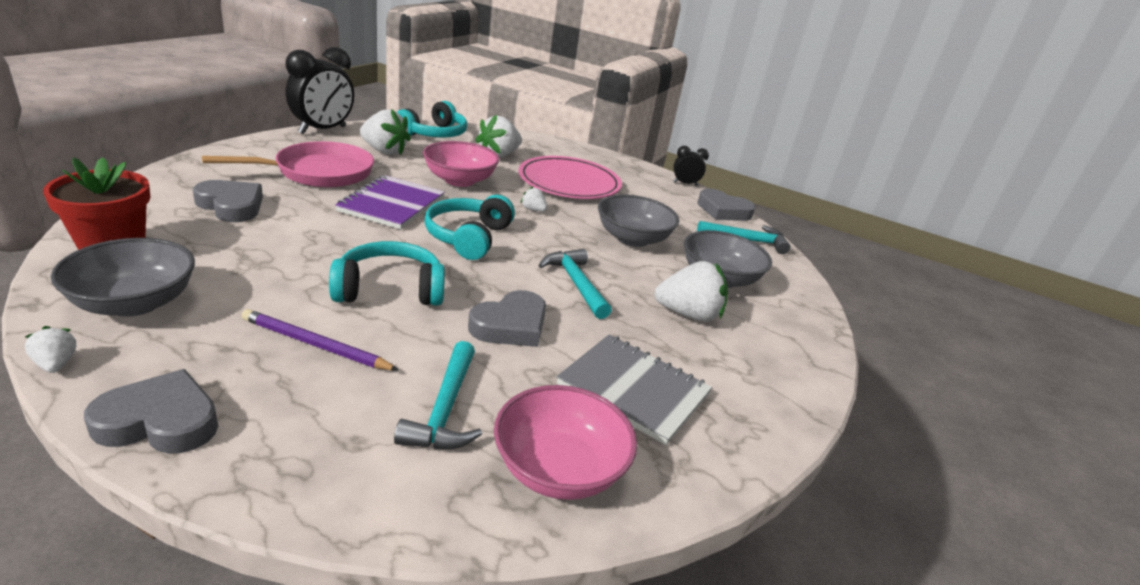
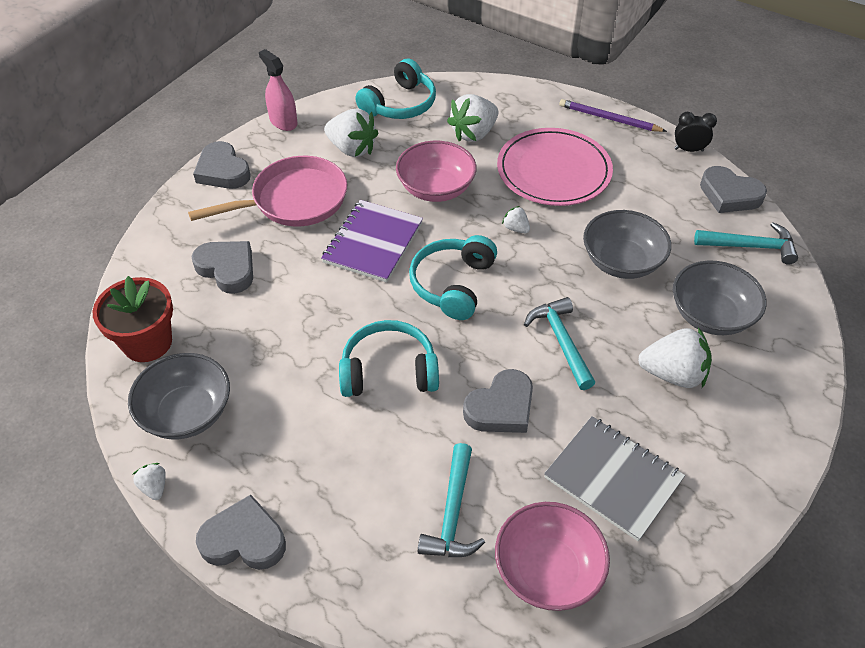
camera: 10 degrees right, 20 degrees up
(252, 149) = (222, 171): none -> grey heart
(315, 345) = (338, 448): purple pencil -> purple pencil (609, 119)
(322, 130) = (283, 122): black clock -> pink spray bottle

